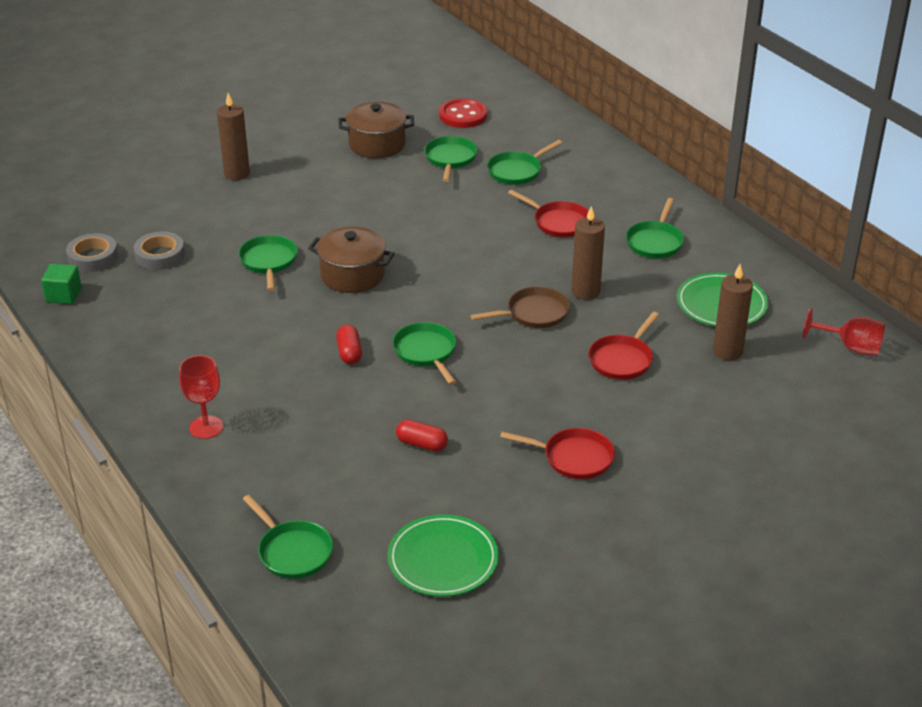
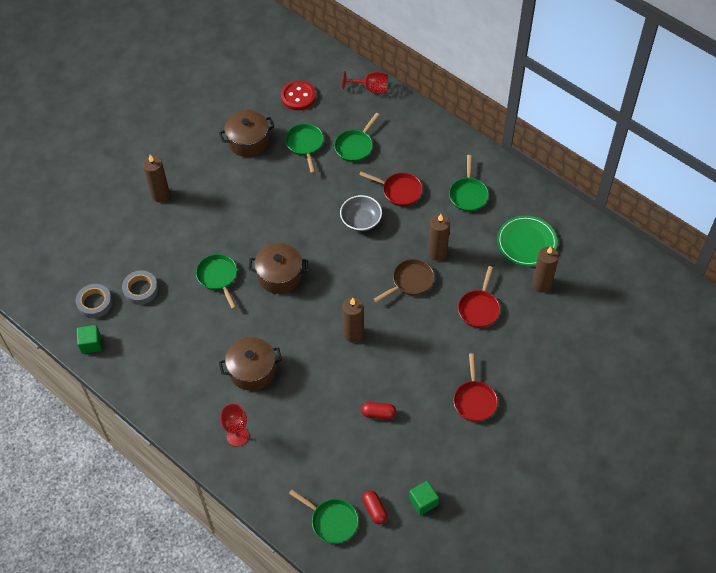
camera: 15 degrees left, 20 degrees up
(264, 363) = (252, 370): none -> brown pot
(349, 353) = (304, 347): red capsule -> red capsule (375, 510)
(426, 352) = (353, 334): green pan -> brown candle
(443, 559) = (423, 502): green plate -> green cube
(491, 241) = (361, 220): none -> grey bowl
(573, 458) = (474, 400): red pan -> red pan turned 90 degrees clockwise
(850, 347) = (615, 261): red goblet -> red goblet (371, 89)

